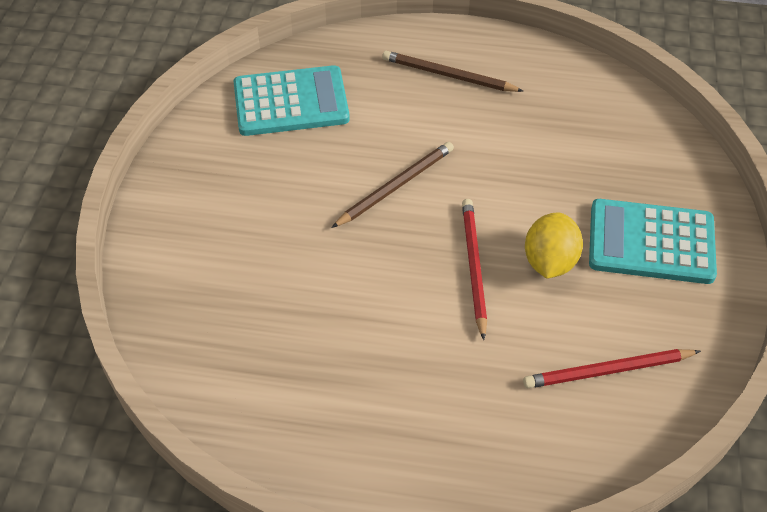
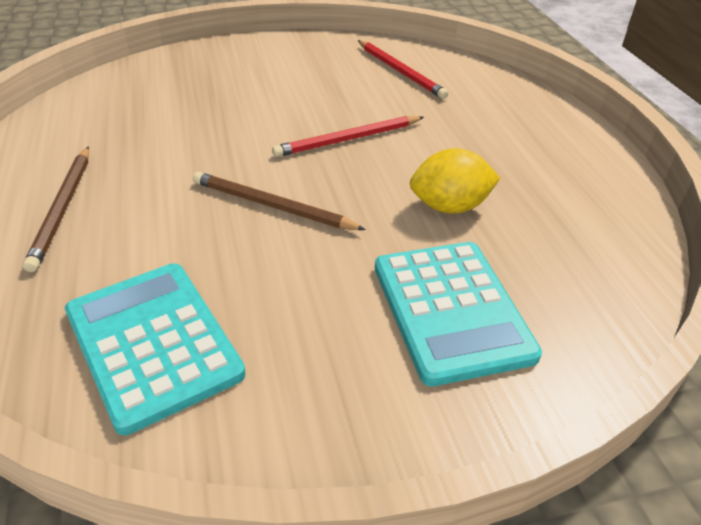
camera: 115 degrees left, 10 degrees down
(549, 262) = (315, 106): yellow lemon -> yellow lemon (449, 207)
(651, 242) = (265, 68): turquoise calculator -> turquoise calculator (451, 310)

